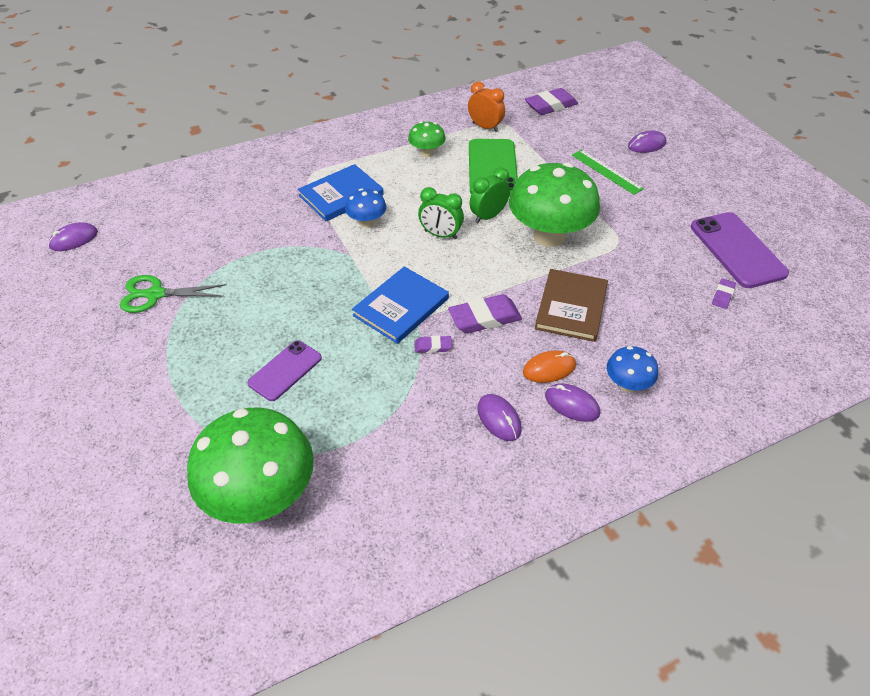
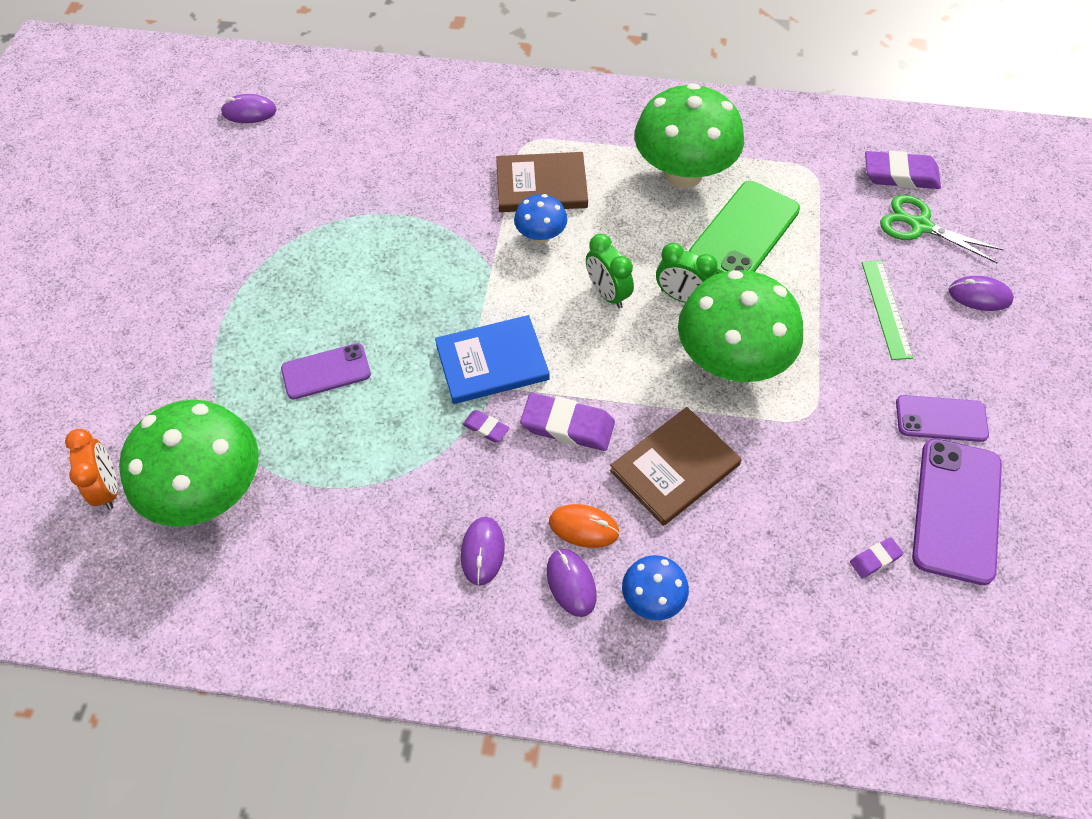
camera: 35 degrees right, 10 degrees up
(155, 294) = (275, 216): green scissors -> green scissors (920, 226)
(341, 195) = (541, 185): blue book -> brown book
(427, 153) = (683, 173): green mushroom -> green mushroom, size x2.09
(485, 127) = (786, 169): orange clock -> orange clock (108, 488)
(488, 216) = (682, 297): green clock -> green clock turned 150 degrees counterclockwise
(686, 210) = (941, 419): none -> purple phone

